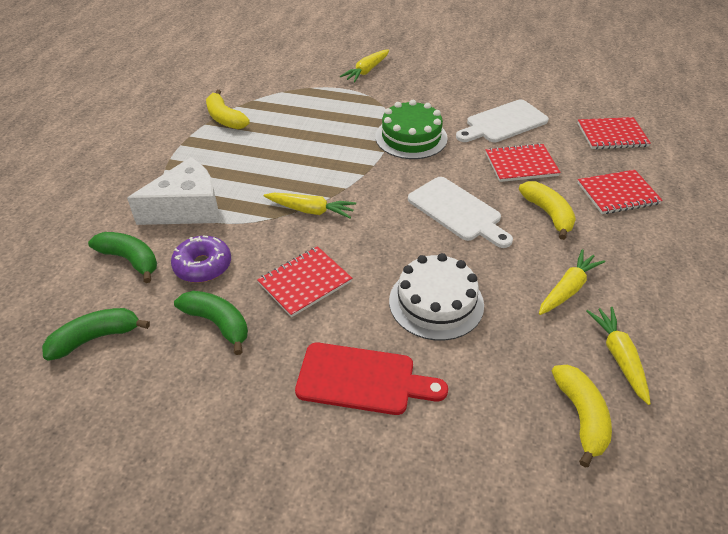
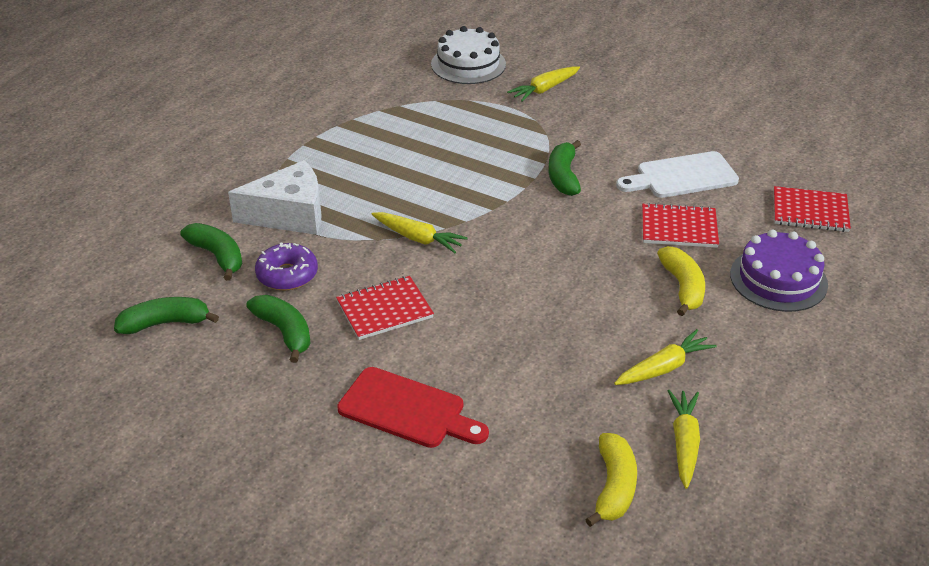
camera: 15 degrees right, 5 degrees down
(225, 118) = (360, 122): yellow banana -> none
(411, 137) = (563, 176): green cake -> green banana
(436, 302) = (513, 354): white cake -> white cake (468, 64)
(457, 211) = (579, 267): white cutting board -> none
(617, 193) = (778, 279): red notebook -> purple cake

